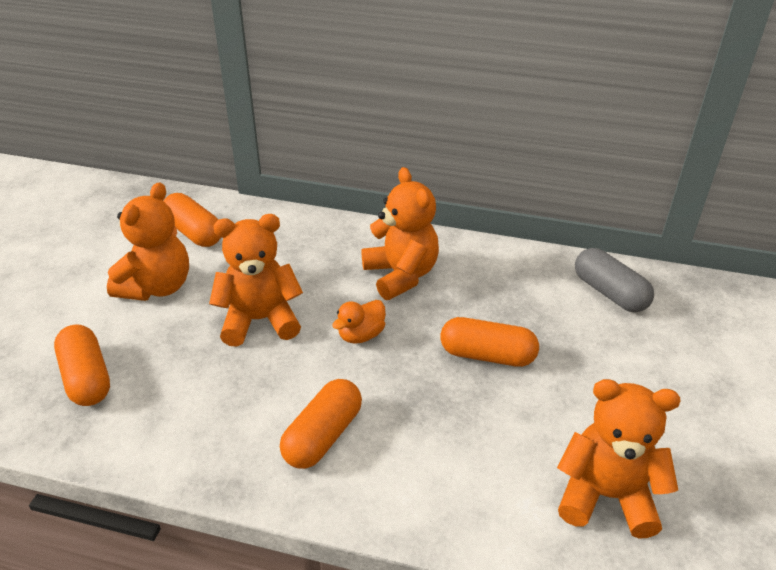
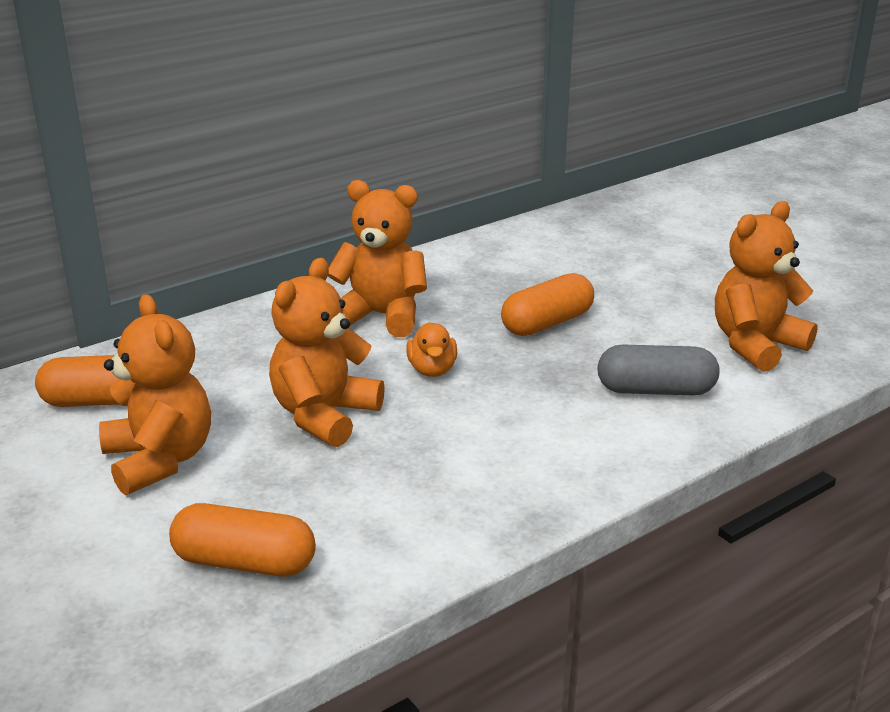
camera: 50 degrees left, 10 degrees down
(322, 436) = (536, 443): orange capsule -> none
(609, 293) = (551, 241): grey capsule -> grey capsule (655, 390)

